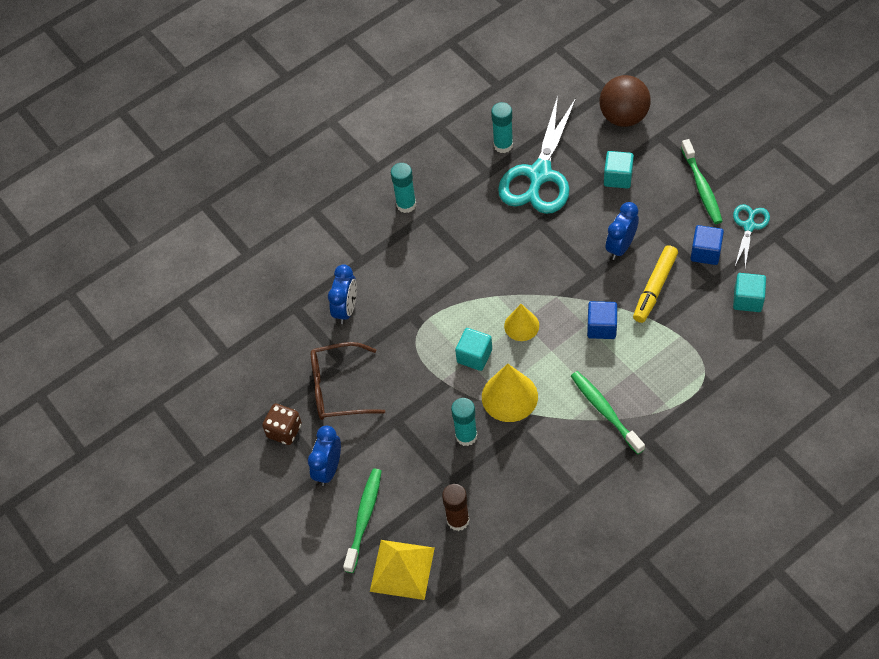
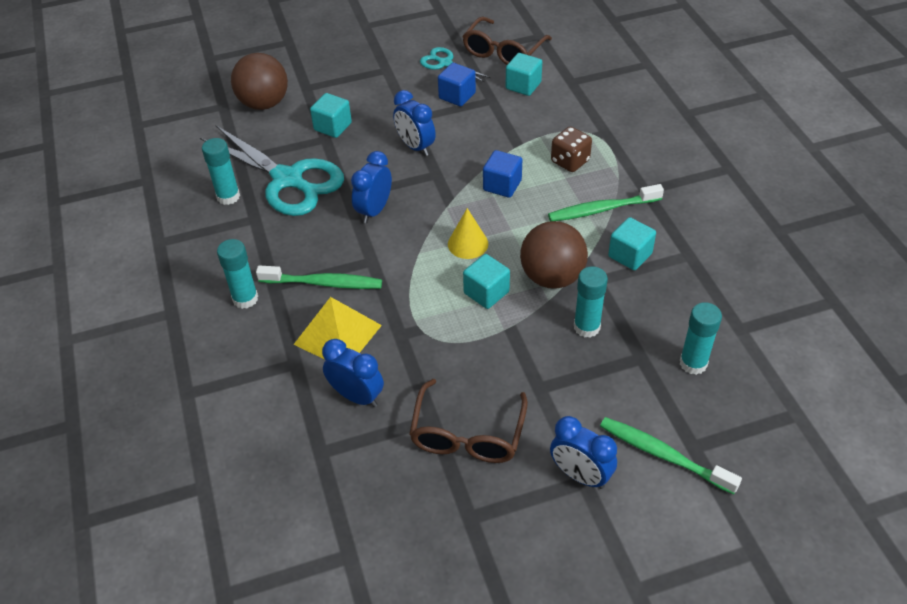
camera: 75 degrees left, 10 degrees down
(284, 431) = (504, 512): brown dice -> brown dice (570, 161)
(402, 569) = (744, 434): yellow pyramid -> yellow pyramid (338, 334)
(458, 520) = (693, 363): brown glue stick -> turquoise glue stick
(509, 396) = (552, 277): yellow cone -> brown ball
(530, 247) = (374, 210): none -> blue clock
(558, 447) = (630, 255): none -> turquoise cube
(655, 288) = (477, 137): yellow marker -> none
(701, 186) = (382, 78): green toothbrush -> green toothbrush (323, 283)
(792, 266) = (503, 52): none -> brown glasses

